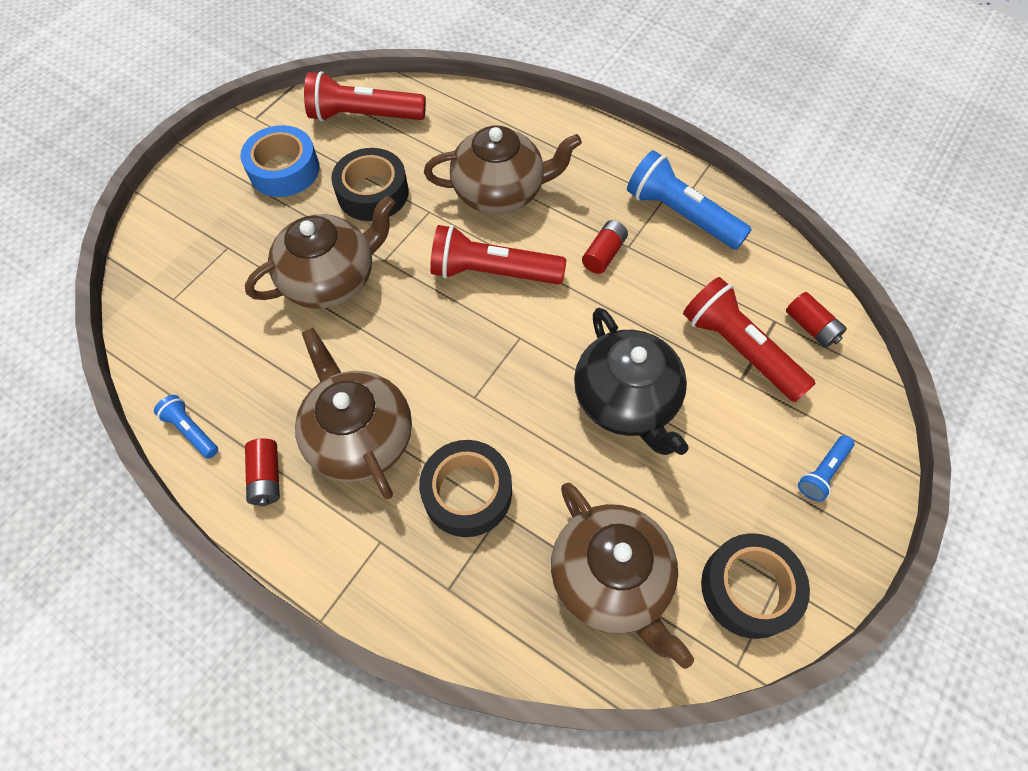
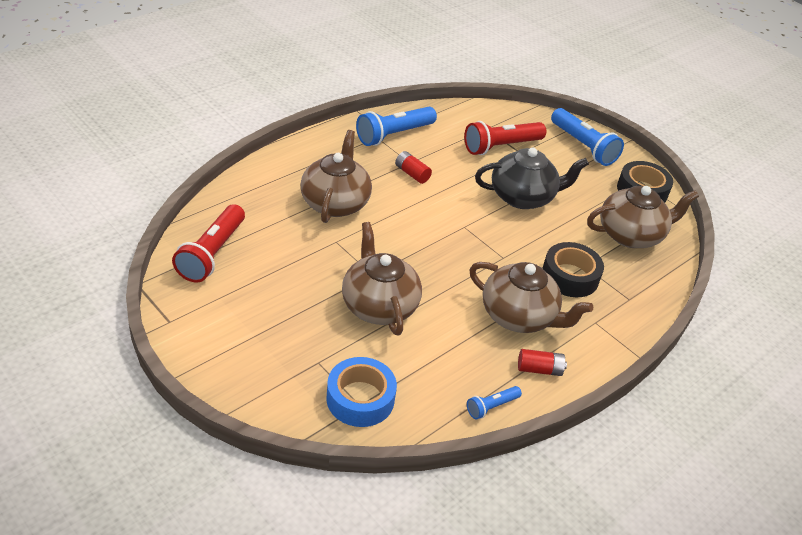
camera: 80 degrees left, 20 degrees down
(284, 170) = (247, 313): blue tape -> blue tape (360, 399)
(360, 436) = (519, 316): brown teapot -> brown teapot turned 135 degrees counterclockwise
(373, 193) = (302, 266): black tape -> none
(492, 272) = (406, 224): red flashlight -> none
(811, 327) = (494, 118): red battery -> none
(822, 472) = (583, 146): blue flashlight -> blue flashlight, size x1.98

